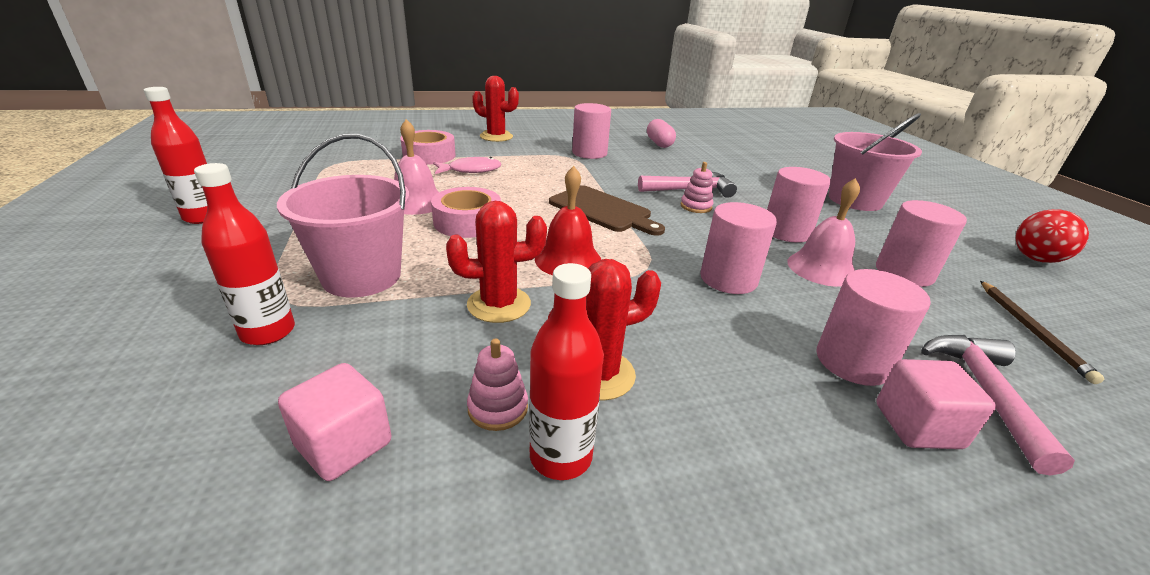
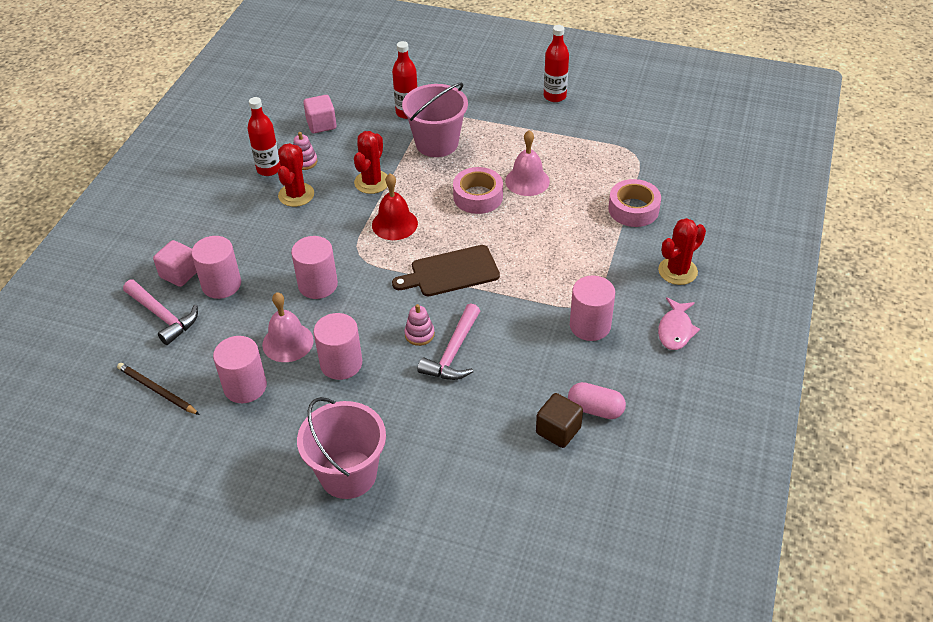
camera: 125 degrees right, 15 degrees up
(471, 170) = (580, 225): pink fish -> pink fish (675, 330)
(693, 150) = (558, 430): none -> brown cube
(1036, 259) = (177, 504): red ball -> none

